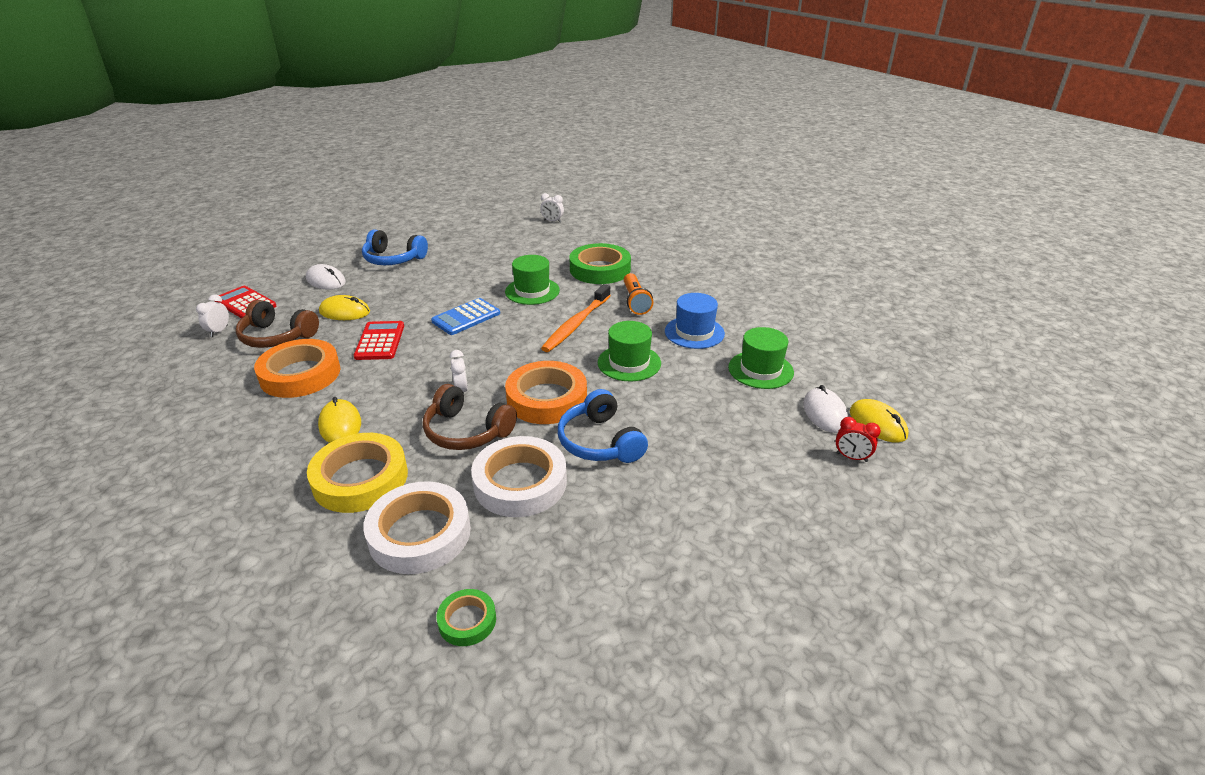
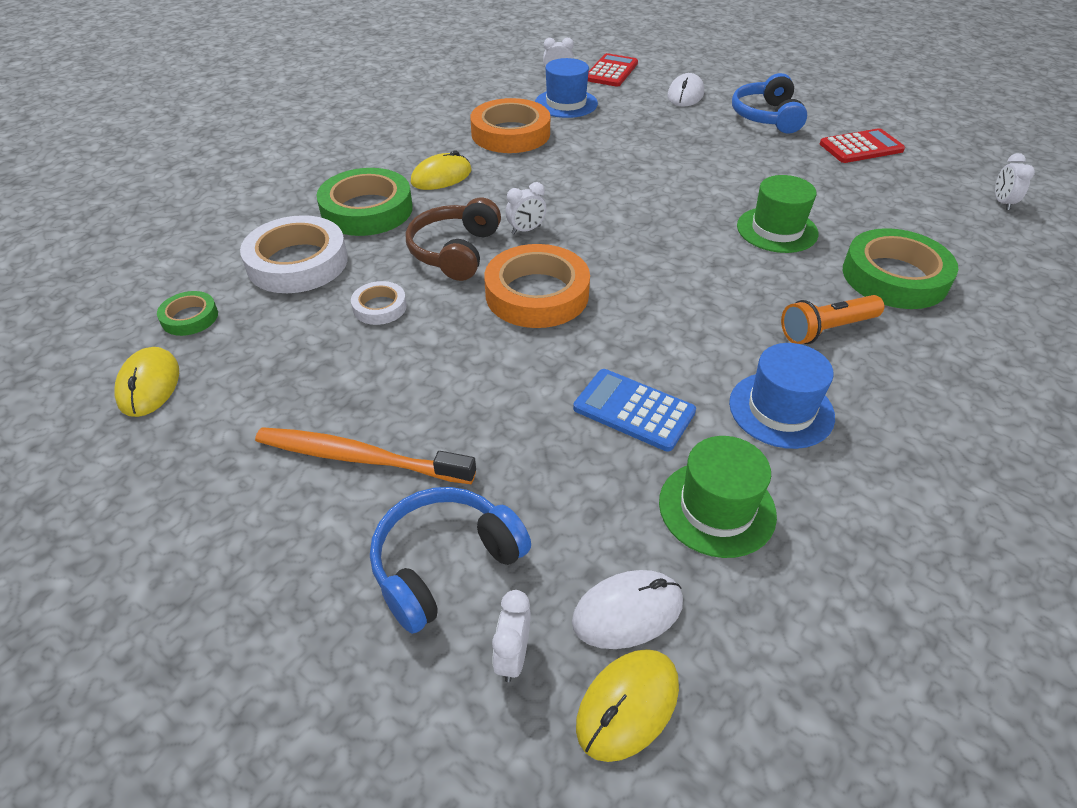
camera: 75 degrees right, 10 degrees up
(277, 336) = (566, 103): brown headphones -> blue hat
(345, 312) = (632, 122): yellow mouse -> yellow mouse (149, 385)
(360, 478) = (367, 210): yellow tape -> green tape
(380, 341) = (590, 157): red calculator -> red calculator (861, 147)
(466, 317) = (675, 196): blue calculator -> blue calculator (634, 410)
(520, 482) = (379, 307): white tape -> white tape, size x0.50
(576, 324) = (719, 284): orange toothbrush -> orange toothbrush (359, 458)
(600, 442) = (467, 354): blue headphones -> blue headphones (445, 564)
(629, 363) = (652, 350): green hat -> none
(851, 457) = (513, 656): red clock -> white clock

